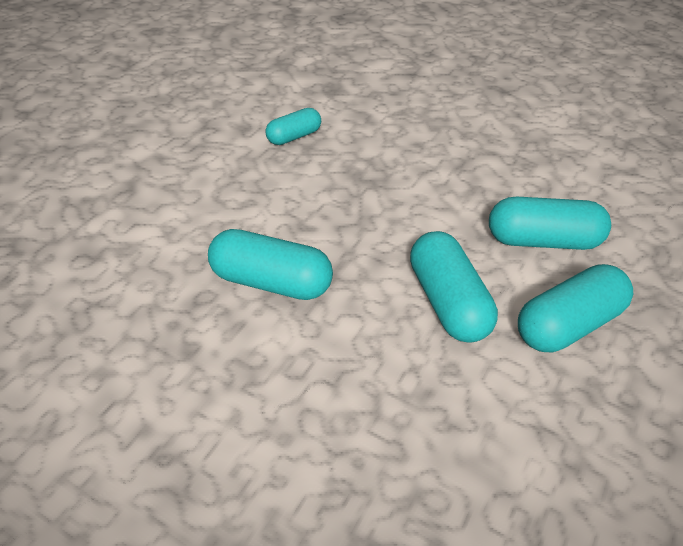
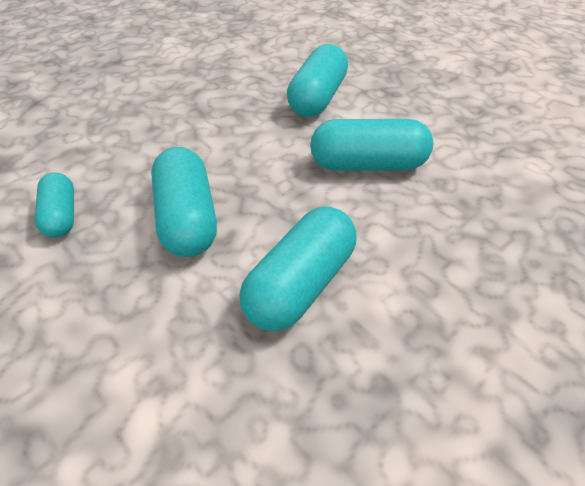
camera: 70 degrees left, 0 degrees up
(567, 324) = (407, 113): turquoise capsule -> turquoise capsule (188, 219)

